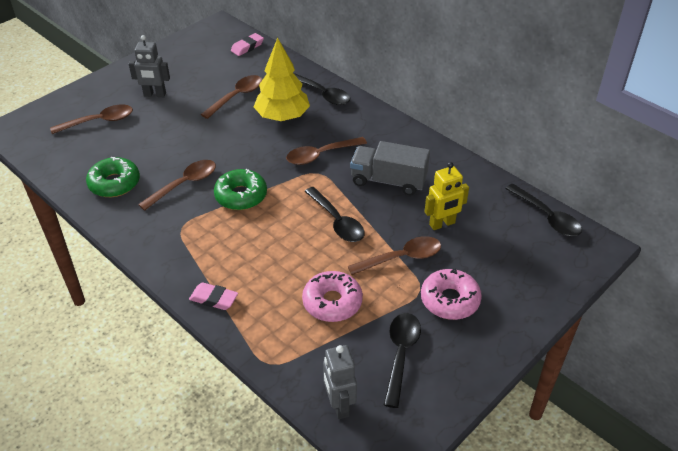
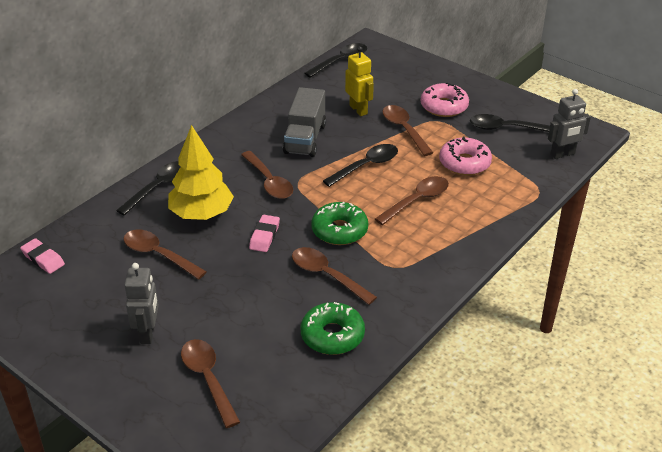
camera: 95 degrees left, 5 degrees down
(214, 299) = (482, 231): pink eraser -> pink eraser (264, 236)
(273, 254) = (417, 201): none -> brown spoon

